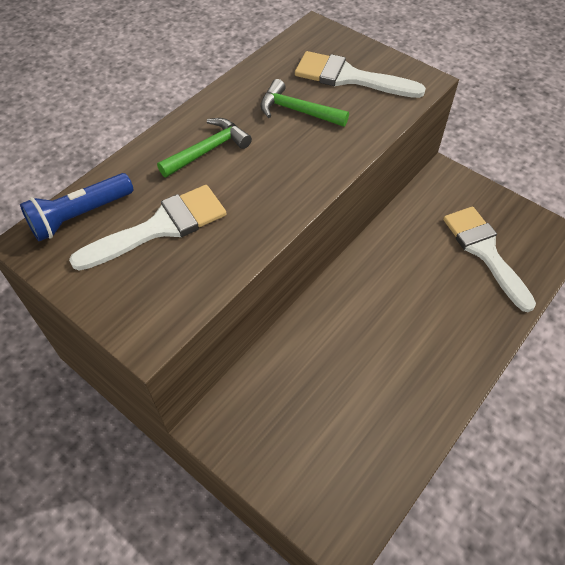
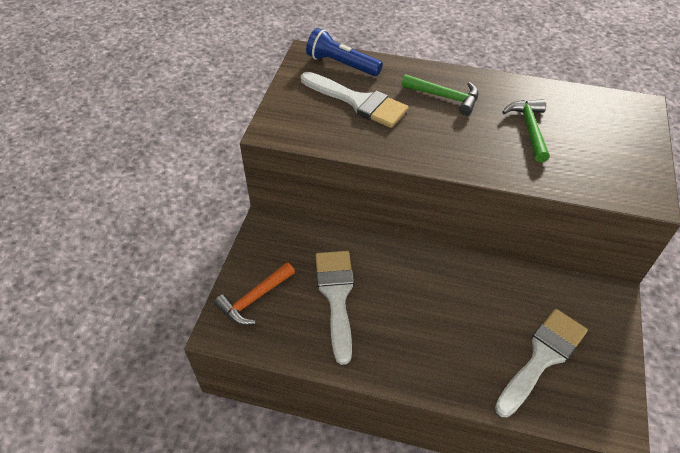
camera: 65 degrees right, 5 degrees down
(315, 480) = (254, 299): none -> orange hammer
(349, 77) = (601, 146): white brush -> white brush (336, 296)

